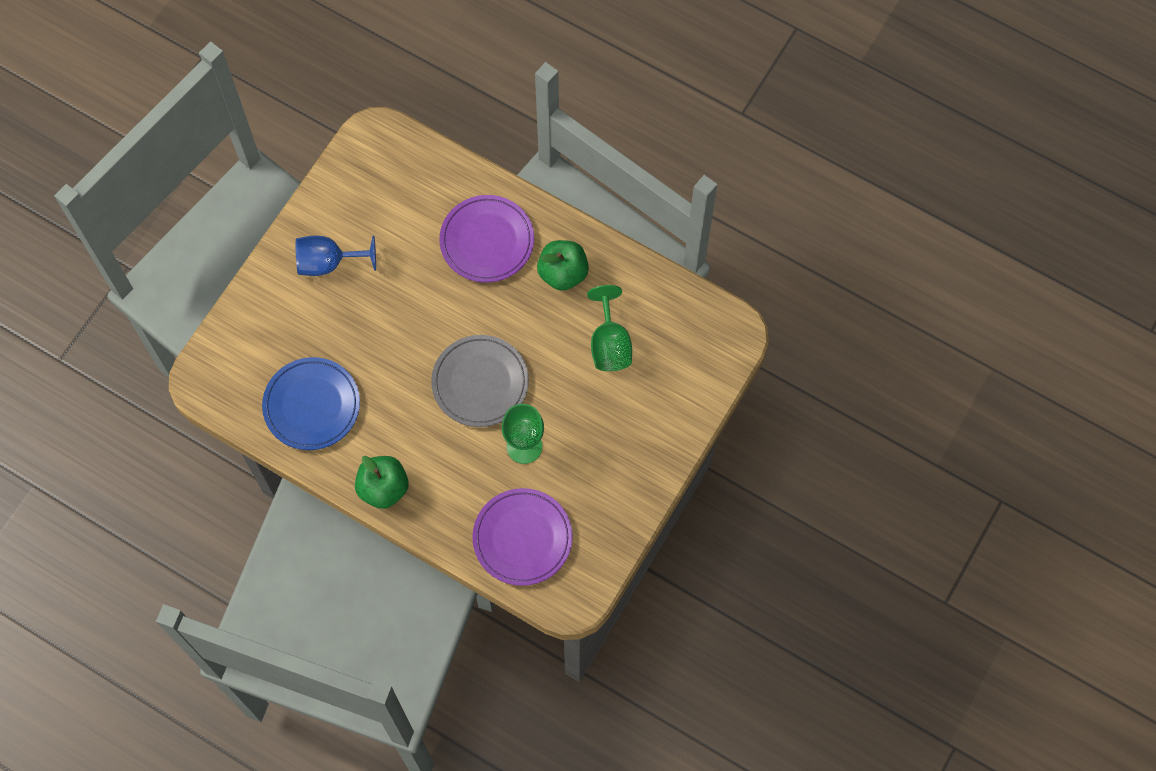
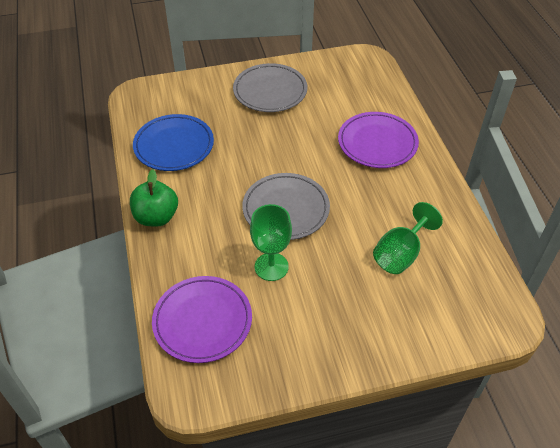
camera: 45 degrees right, 20 degrees down
(328, 262) = (270, 91): blue goblet -> grey plate
(563, 273) = (410, 192): green apple -> none

